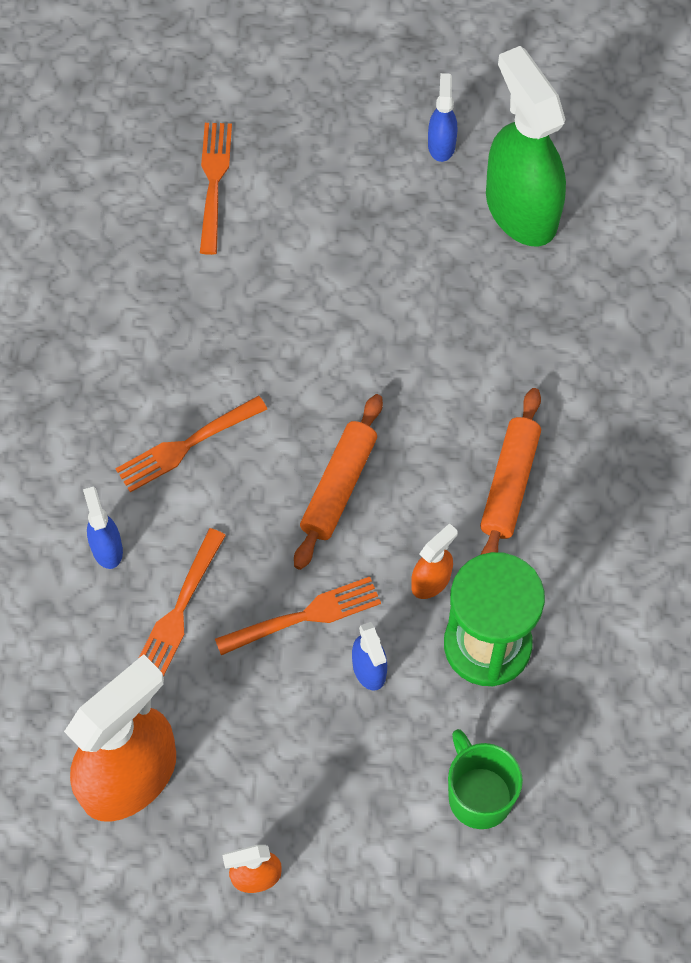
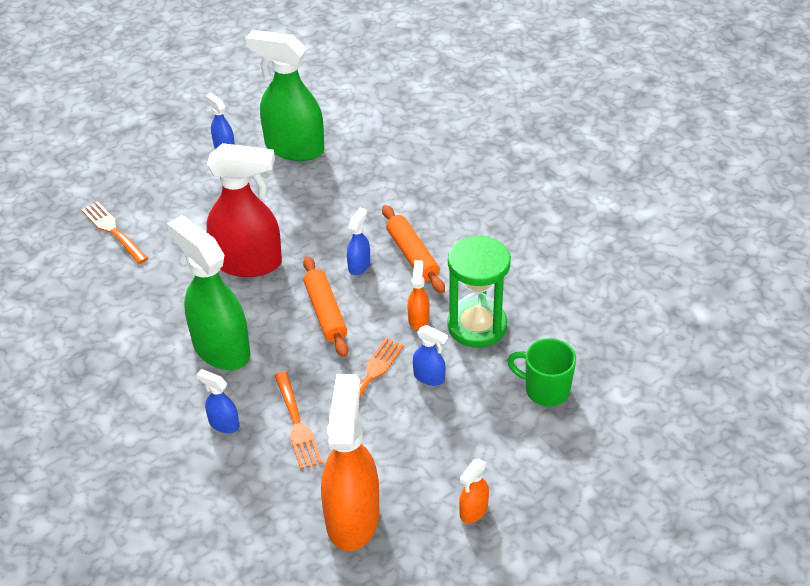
camera: 40 degrees left, 20 degrees down
(187, 445) = (221, 348): orange fork -> green spray bottle
(318, 346) = (248, 263): none -> red spray bottle
(436, 449) = (359, 265): none -> blue spray bottle

